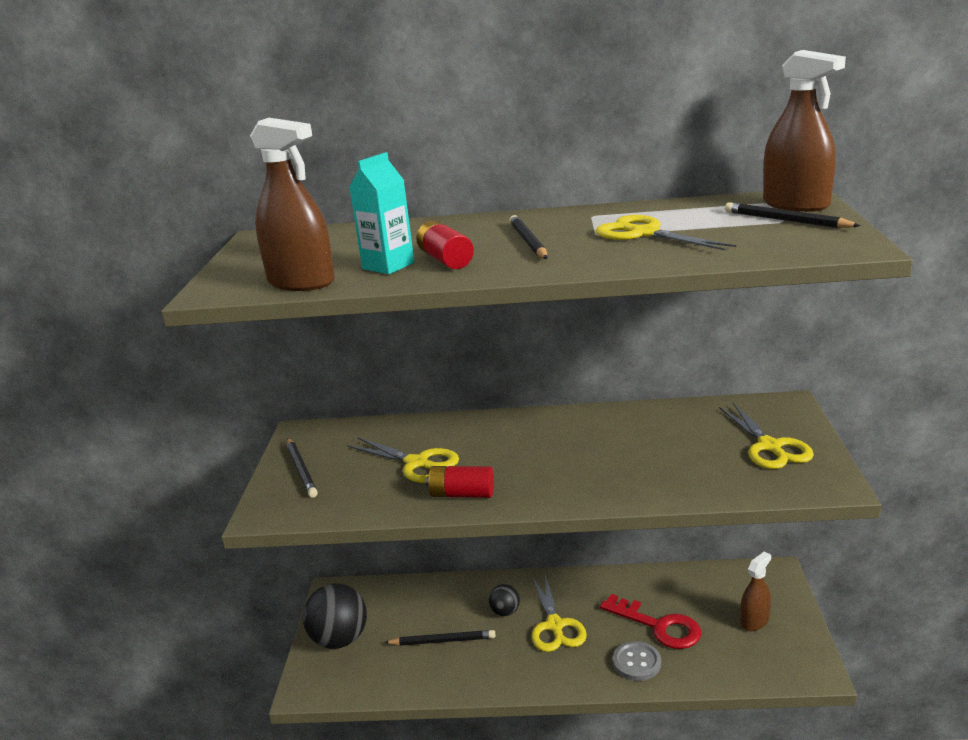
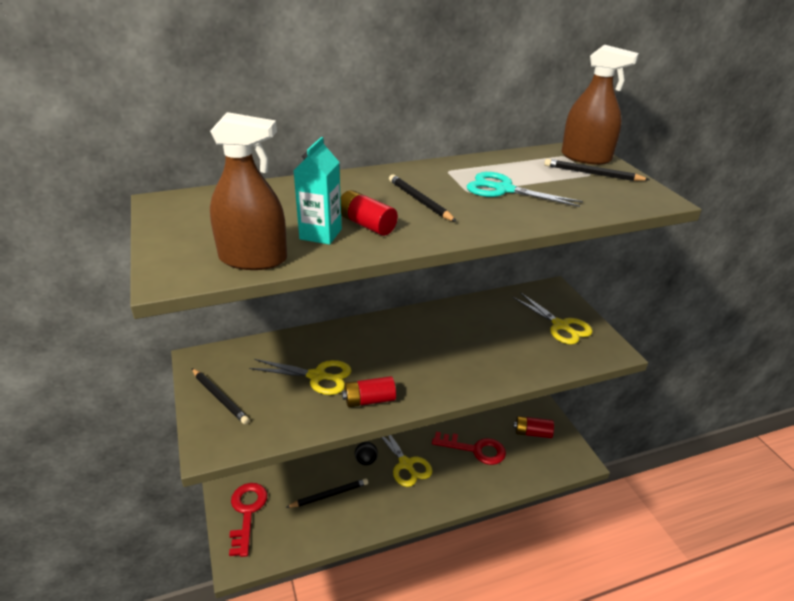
camera: 25 degrees left, 10 degrees up
(340, 639) = (247, 512): black ball -> red key
(636, 662) = (472, 481): grey button -> none
(644, 233) = (504, 189): yellow scissors -> turquoise scissors
(754, 621) = (532, 433): brown spray bottle -> red battery

